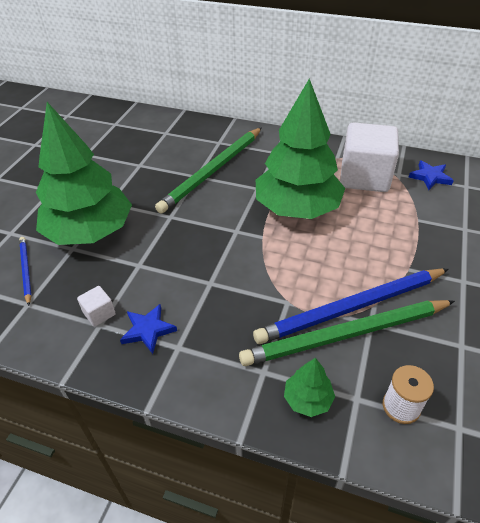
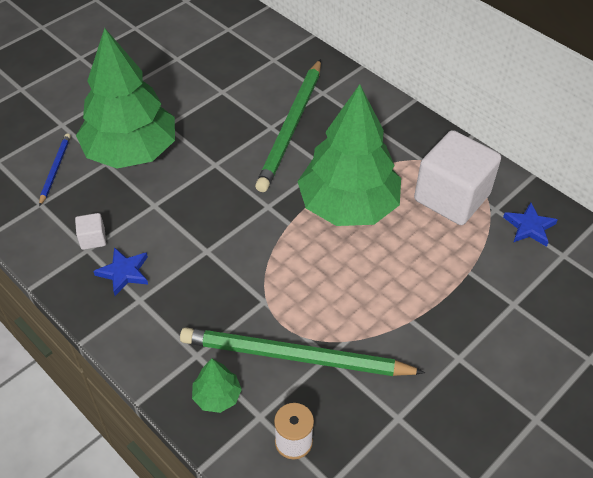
camera: 25 degrees right, 5 degrees up
(212, 171) = (291, 127): green pencil -> green pencil turned 45 degrees counterclockwise
(351, 308) = (320, 334): blue pencil -> none

